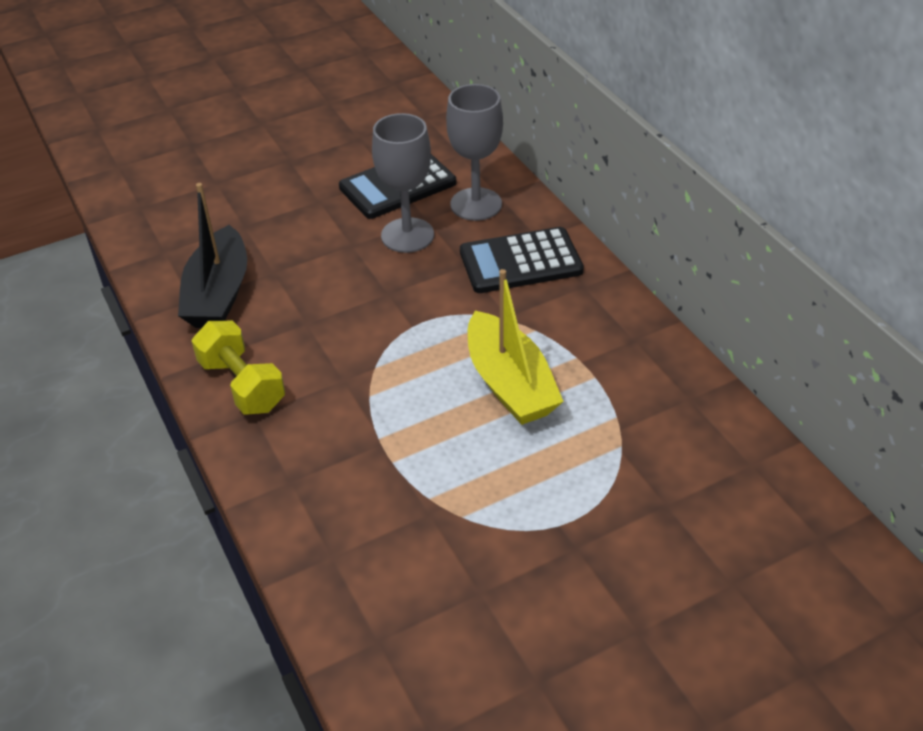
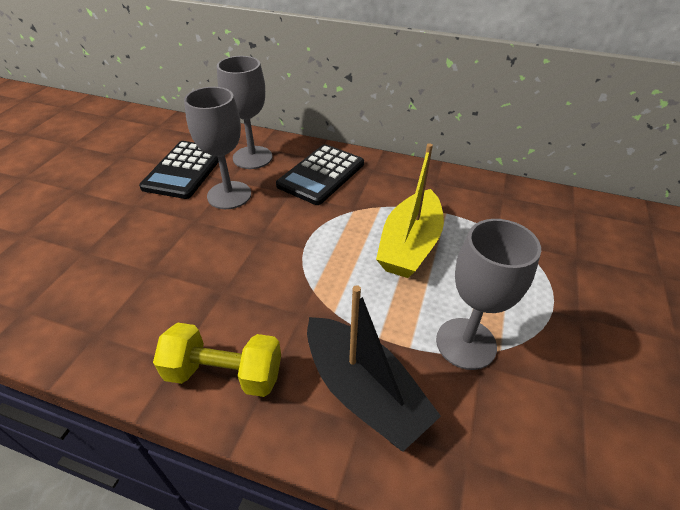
camera: 45 degrees left, 0 degrees up
(218, 294) = (118, 314): black boat -> black boat (363, 391)
(440, 491) = (466, 343): none -> grey goblet
(509, 384) = (409, 245): yellow boat -> yellow boat turned 90 degrees clockwise

